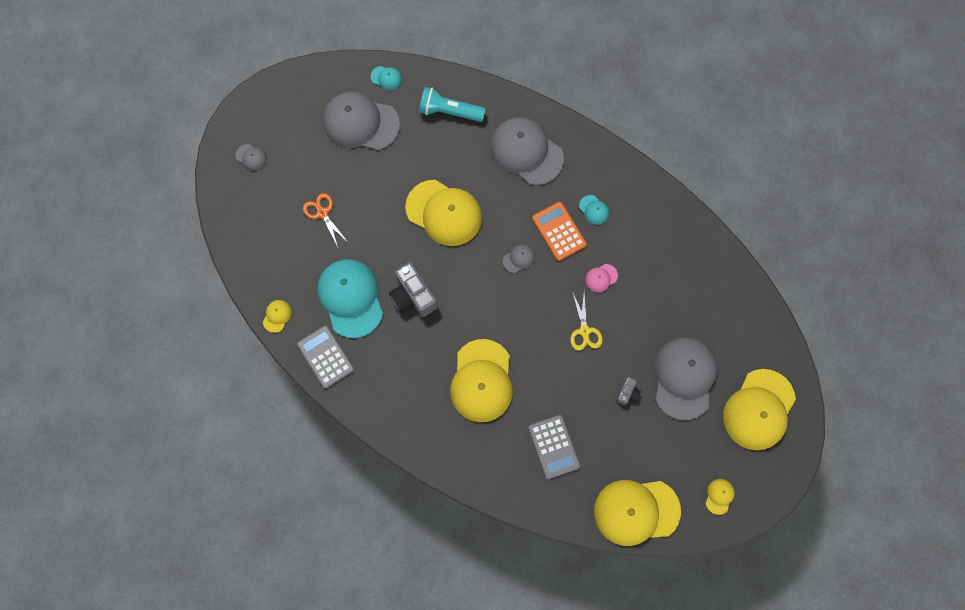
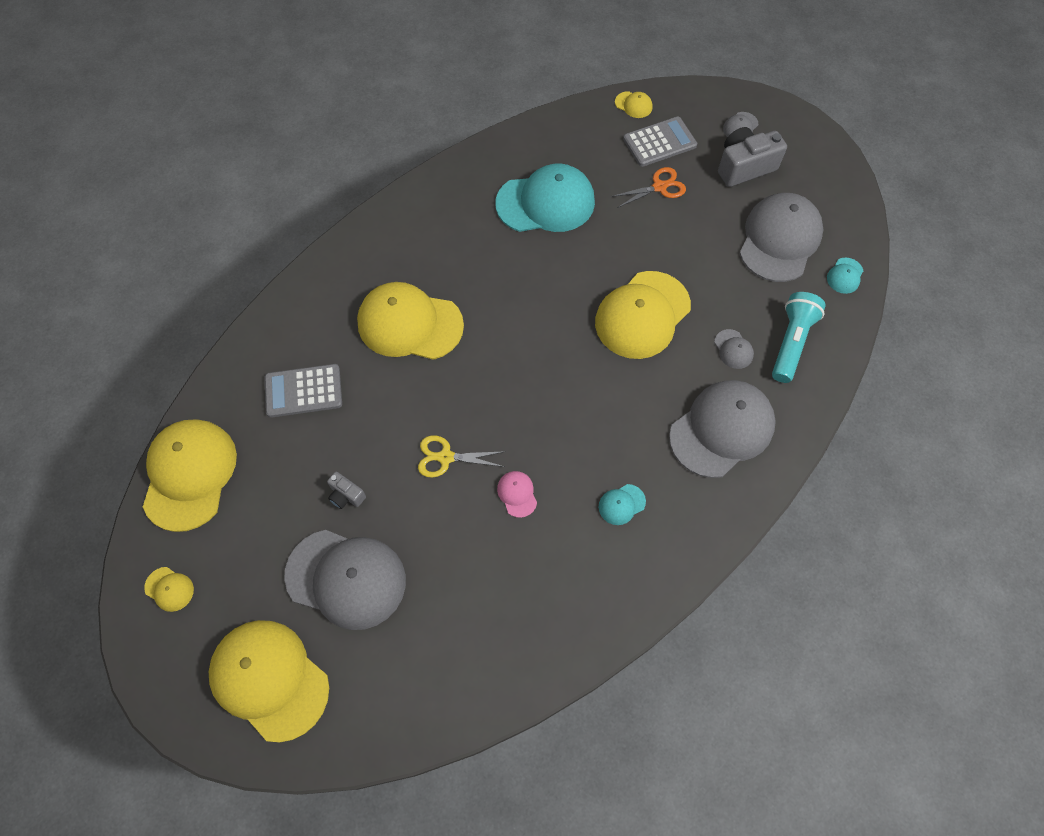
camera: 100 degrees right, 10 degrees down
(277, 316) = (538, 132): yellow cap -> yellow cap (633, 105)
(325, 357) = (479, 171): grey calculator -> grey calculator (659, 142)
(413, 296) = (535, 266): grey camera -> grey camera (744, 167)
(519, 259) = (564, 393): grey cap -> grey cap (733, 349)
(558, 231) = (595, 450): orange calculator -> none

